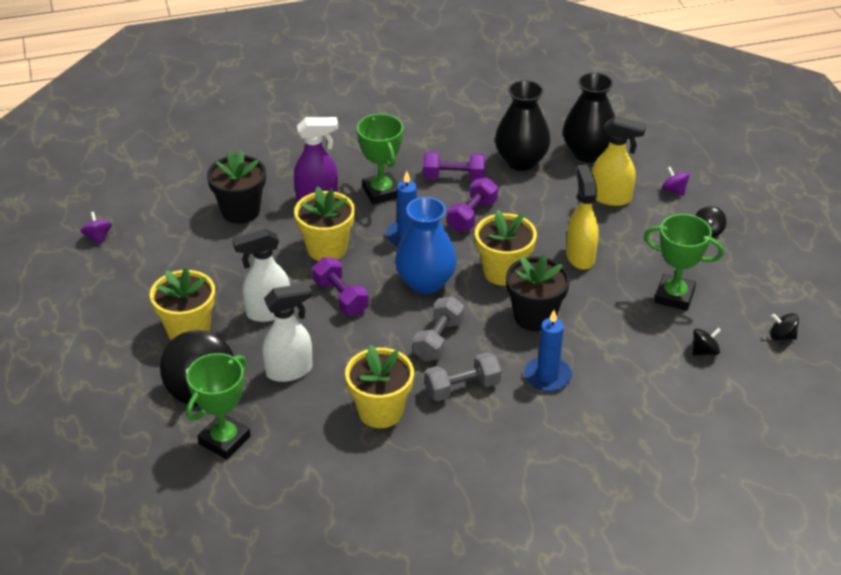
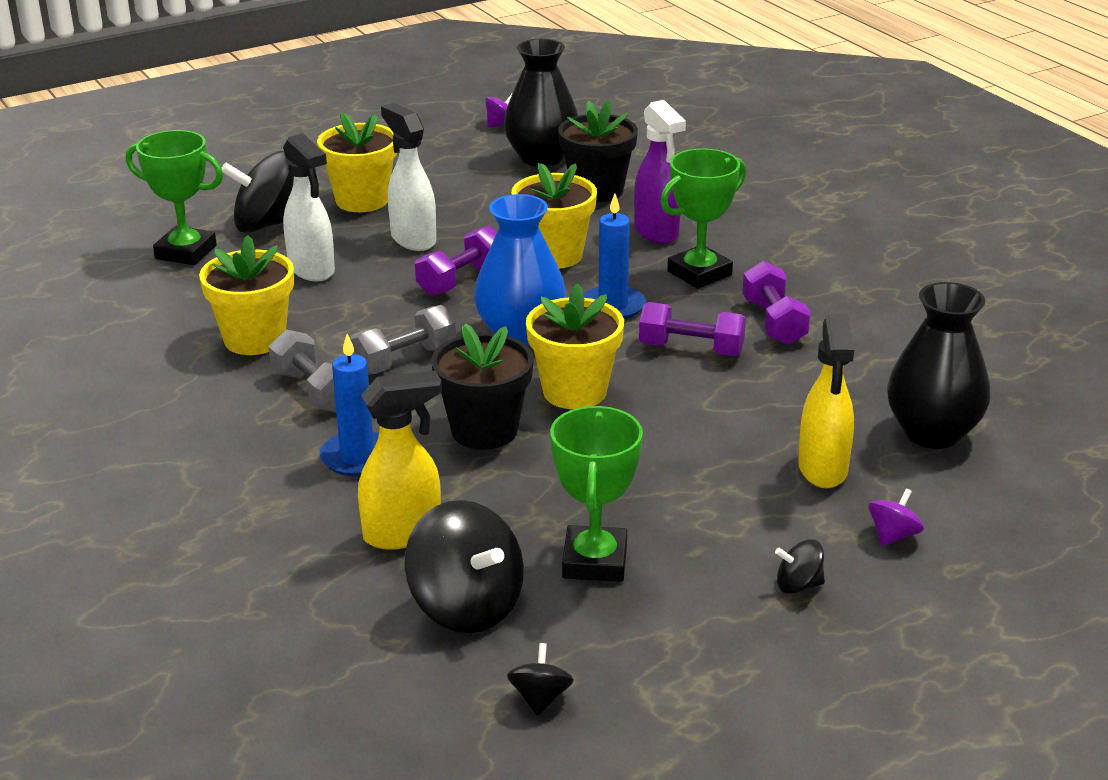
camera: 75 degrees right, 10 degrees down
(438, 340) = (404, 360): grey dumbbell -> grey dumbbell turned 45 degrees counterclockwise
(521, 161) = (859, 373): black vase -> black vase (541, 158)
(580, 256) = (649, 455): yellow spray bottle -> yellow spray bottle (403, 533)
(704, 351) = (466, 606): black spinning top -> black spinning top, size x2.11

